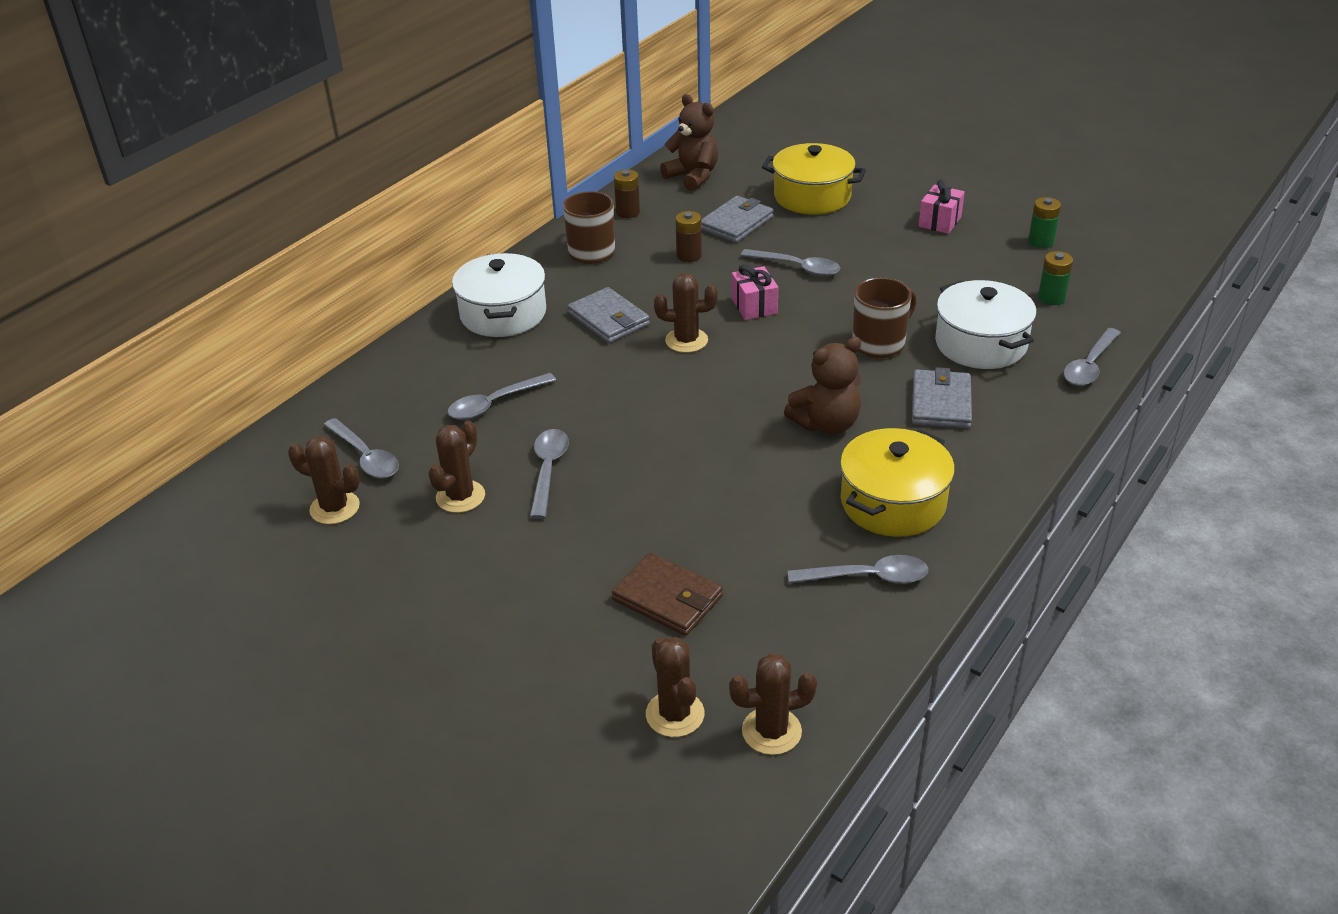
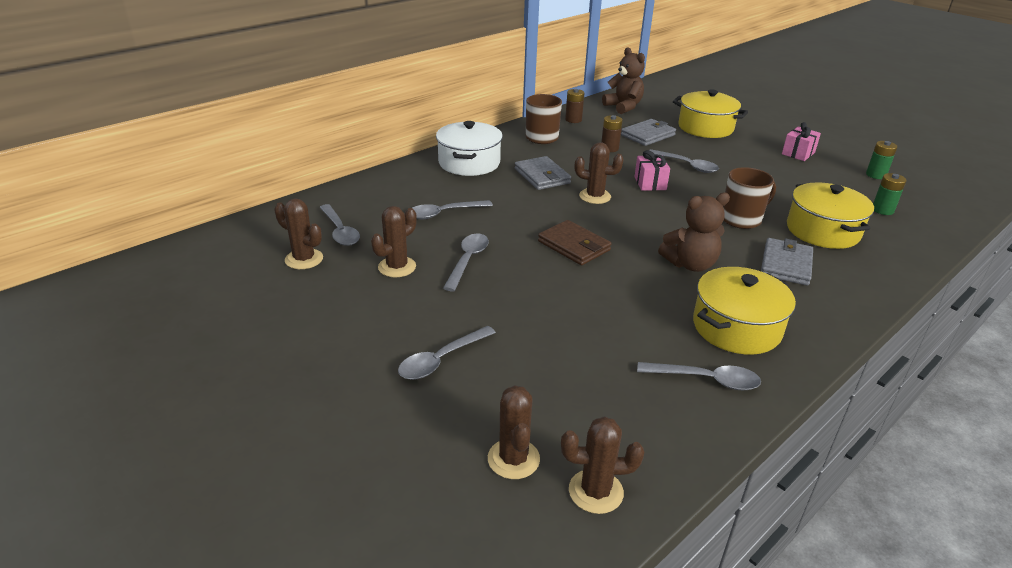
camera: 10 degrees right, 5 degrees down
(667, 598) = (533, 365): brown wallet -> brown wallet (574, 246)
(981, 344) = (823, 231): white pot -> yellow pot
(1089, 365) = (913, 258): grey spoon -> grey spoon (441, 360)

